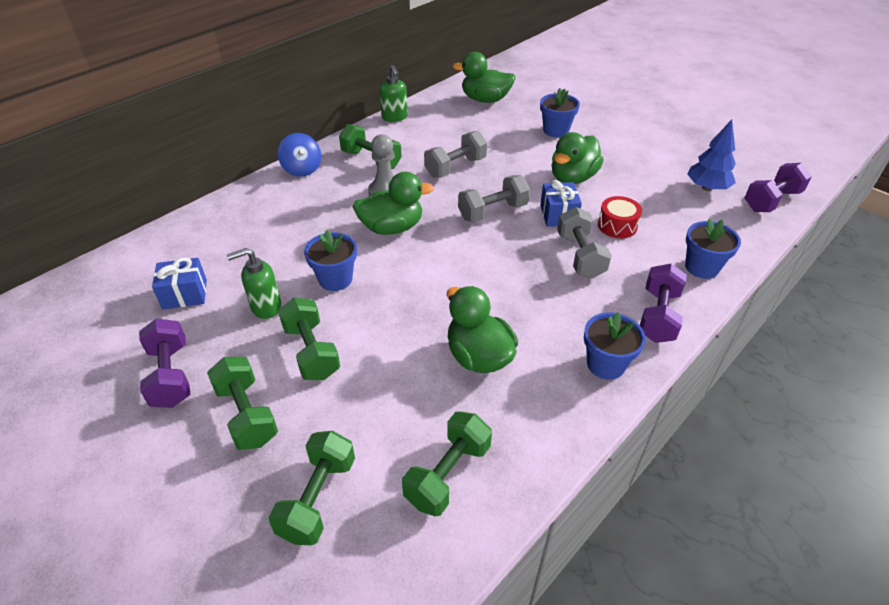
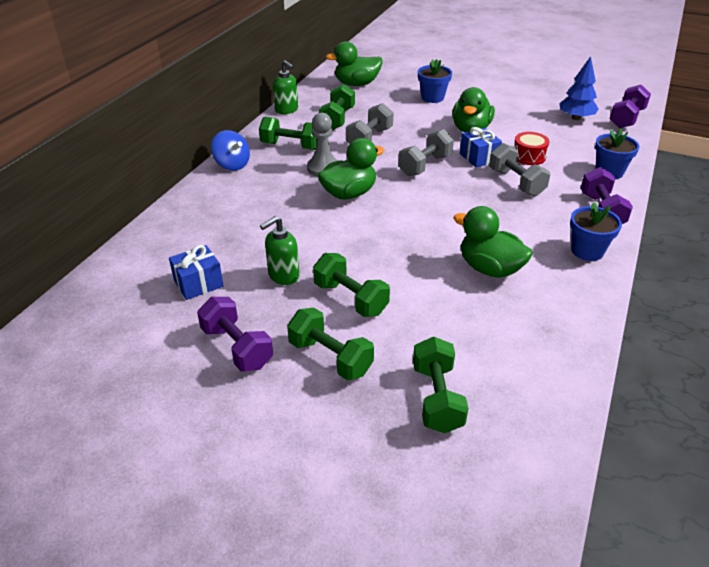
camera: 20 degrees left, 5 degrees down
(335, 279) = (329, 241): blue flower pot -> none
(448, 474) = (525, 353): green dumbbell -> green dumbbell (337, 119)

